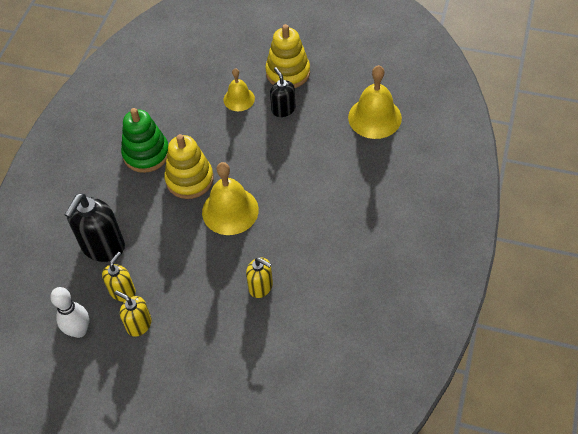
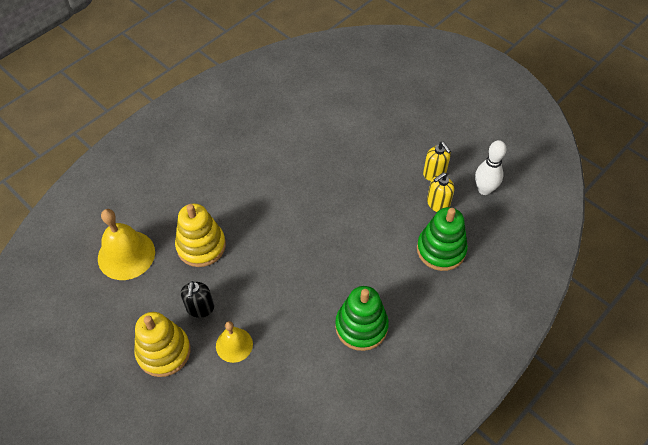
camera: 155 degrees left, 0 degrees up
(102, 246) = (441, 250): black soap dispenser -> green stacking toy
(189, 179) = (333, 277): yellow stacking toy -> yellow stacking toy (201, 246)
(230, 211) = (314, 229): yellow bell -> none
(261, 287) = (326, 158): yellow soap dispenser -> none

